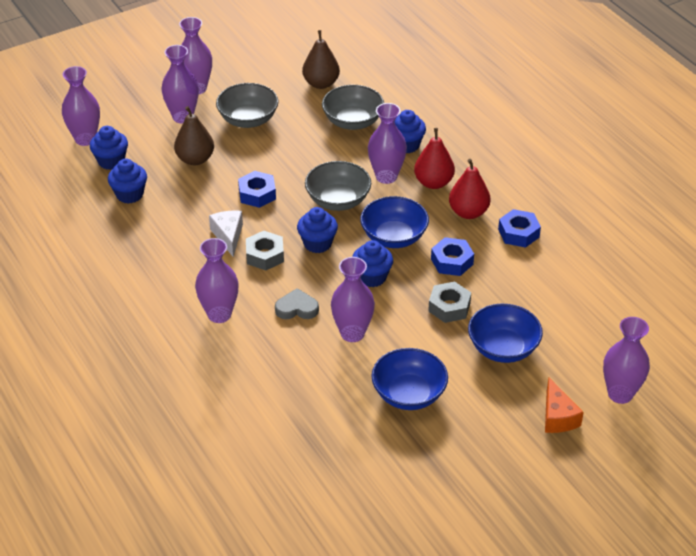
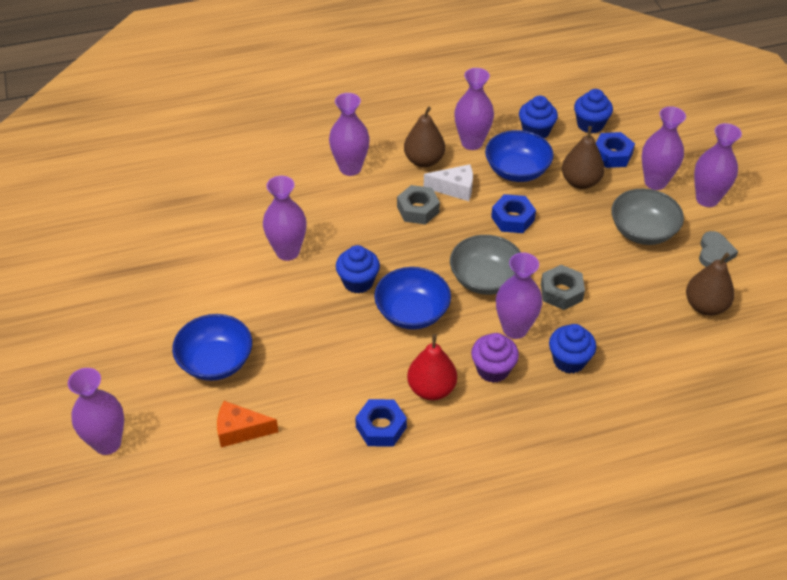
camera: 105 degrees right, 5 degrees up
(85, 139) = (629, 111): purple vase -> purple vase (472, 142)
(193, 263) = (424, 160): none -> brown pear
(297, 308) = (337, 219): grey heart -> grey heart (714, 253)
(317, 243) = (422, 250): blue cupcake -> none
(353, 121) = (624, 320): grey bowl -> none
(409, 394) = (194, 275): blue bowl -> blue bowl (517, 171)
(433, 183) = (493, 369): red pear -> purple cupcake
(449, 307) = (291, 333): grey nut -> grey nut (561, 292)
(452, 261) = (356, 352): blue nut -> blue nut (612, 155)
(557, 417) = (108, 379): orange cheese -> orange cheese (240, 431)

